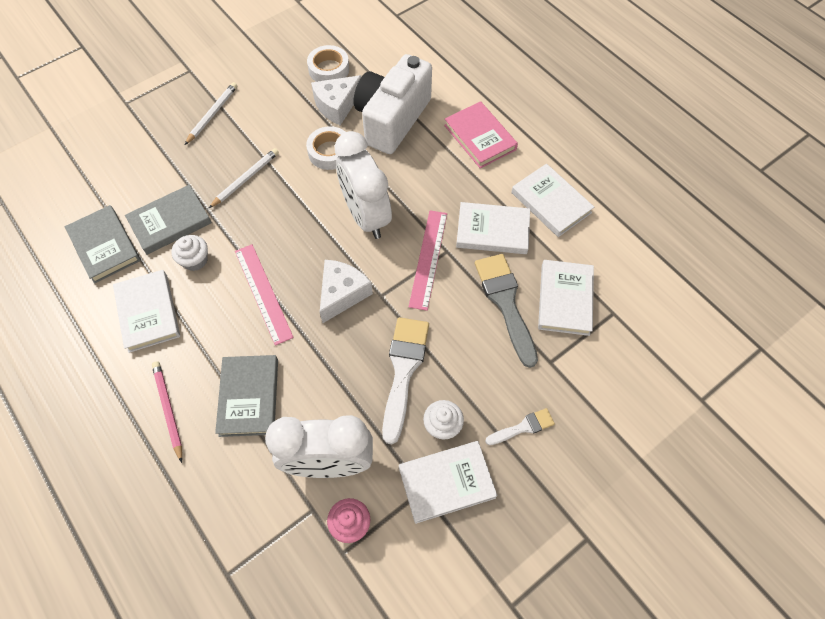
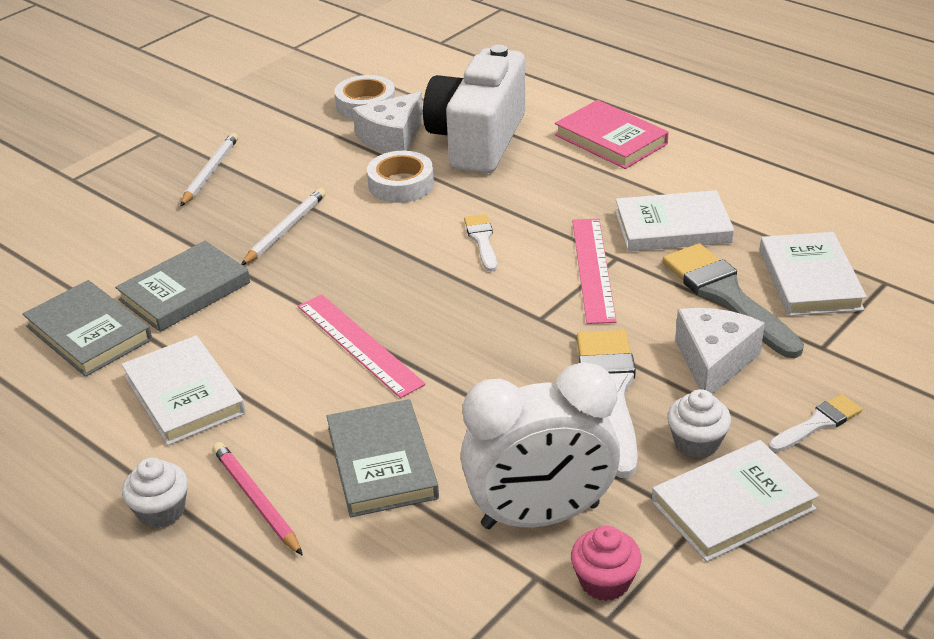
camera: 10 degrees left, 25 degrees down
(195, 260) = (239, 326): white cupcake -> white cupcake (161, 511)
(342, 294) = (481, 325): white cheese -> white cheese (714, 361)
(366, 216) = (482, 240): white clock -> white brush
(551, 203) = (741, 187): white book -> none

